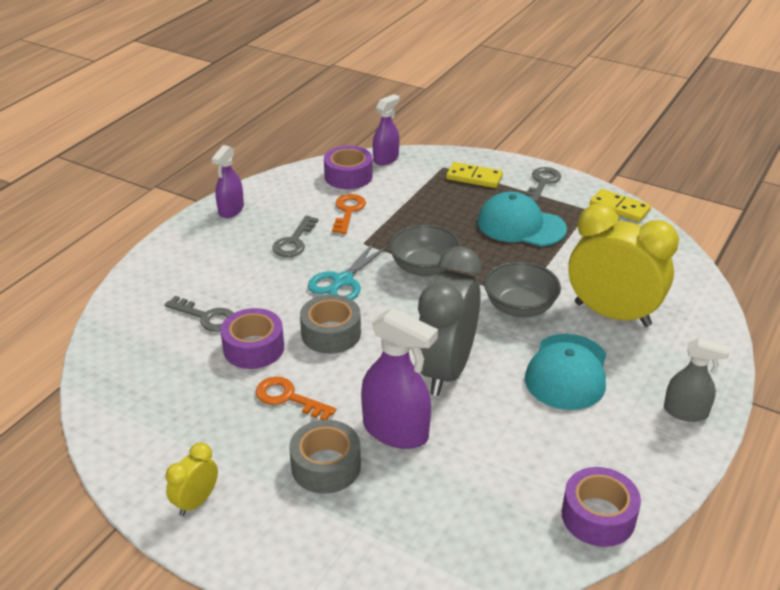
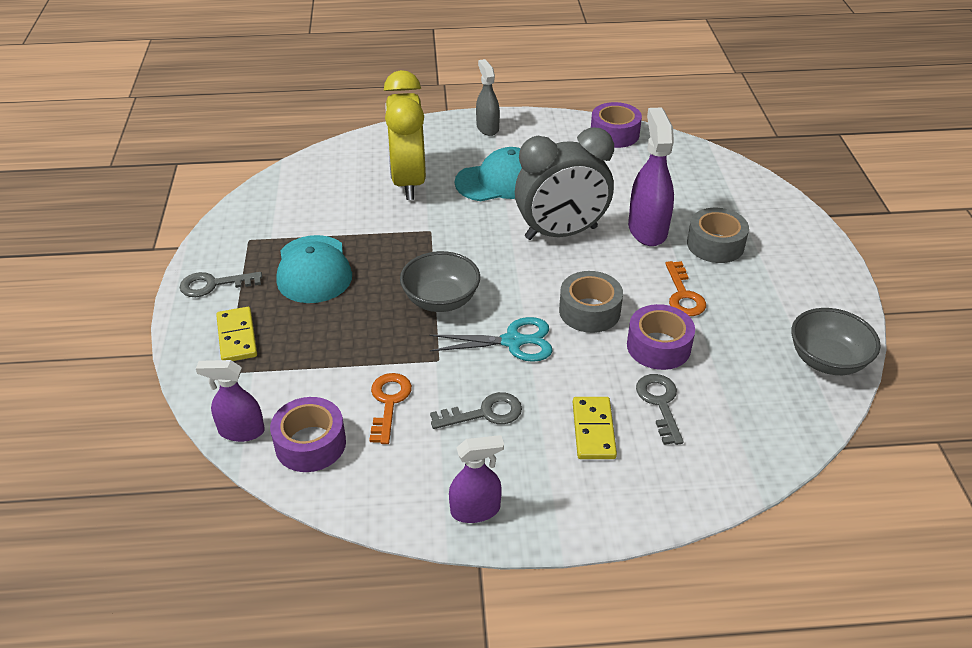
camera: 125 degrees left, 5 degrees up
(196, 502) = (818, 285): yellow clock -> none
(348, 211) = (389, 402): orange key -> orange key turned 120 degrees clockwise
(519, 307) = (445, 226): grey bowl -> grey bowl (827, 360)
(619, 208) = (231, 223): yellow domino -> yellow domino (593, 430)

